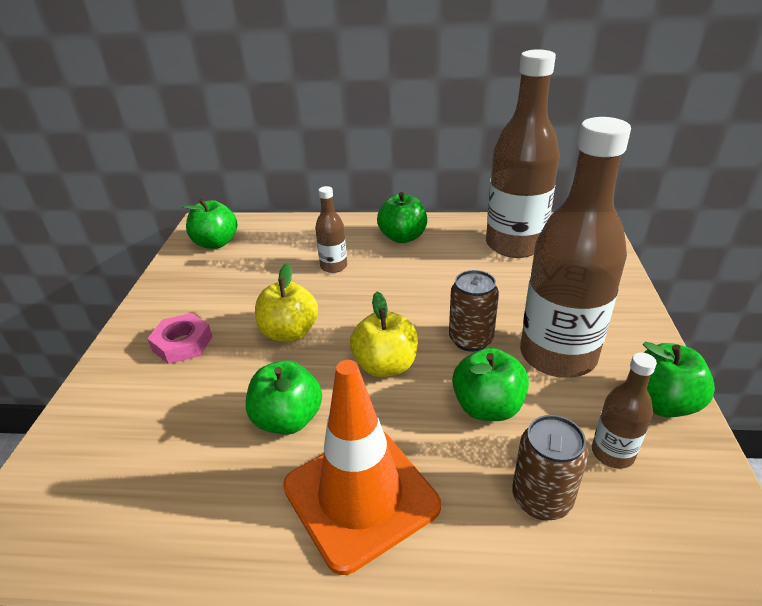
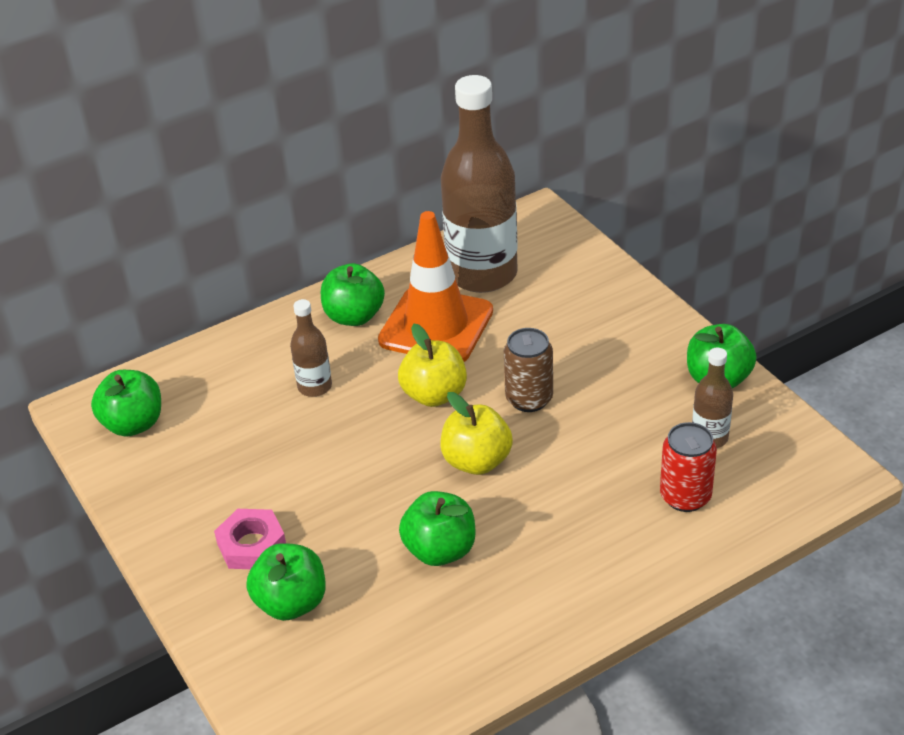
camera: 35 degrees left, 5 degrees up
(289, 332) = (351, 478): yellow apple -> yellow apple (434, 395)
(360, 496) = (559, 568): orange traffic cone -> orange traffic cone (436, 326)
(487, 407) = (594, 451): green apple -> green apple (291, 603)
(541, 498) = (685, 496): brown can -> red can
(557, 355) = (613, 377): brown bottle -> none

